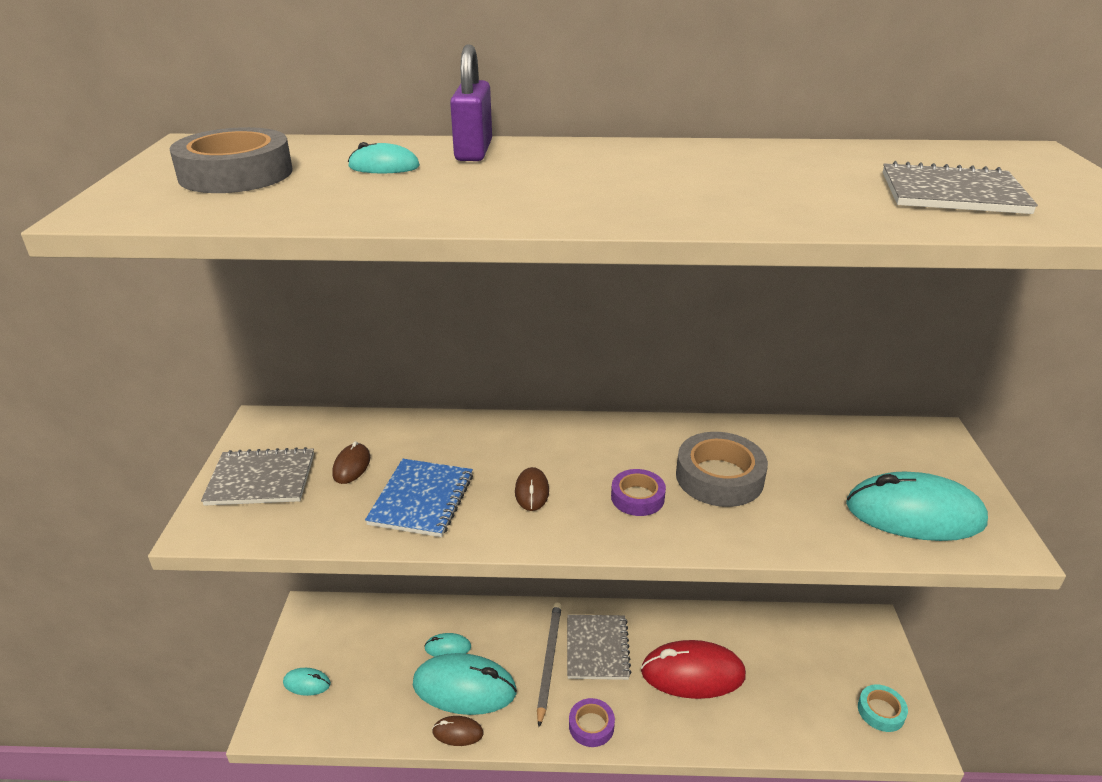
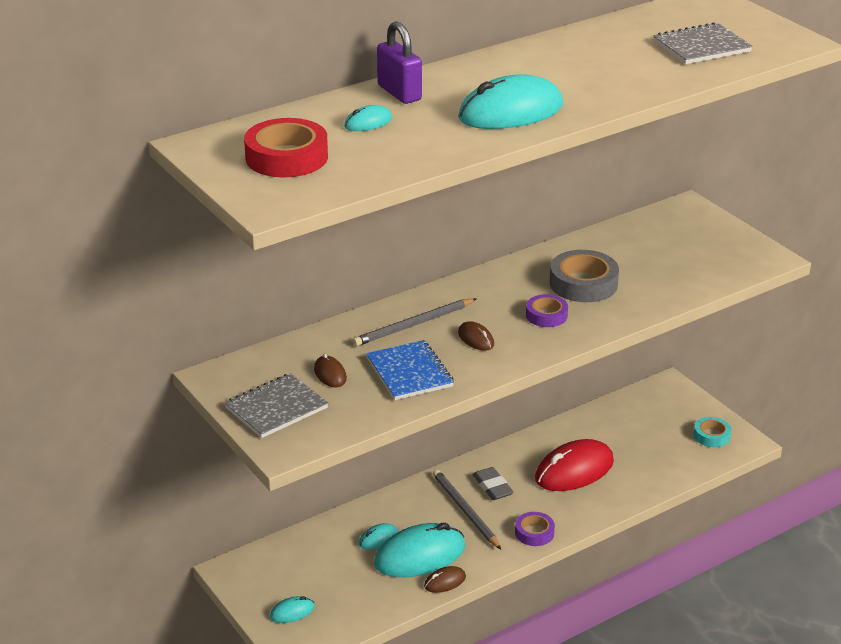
camera: 35 degrees left, 0 degrees up
(236, 174) = (286, 157): grey tape -> red tape
(490, 448) = (413, 325): none -> grey pencil
(597, 648) = (492, 487): grey notebook -> grey eraser
(914, 514) = (713, 260): turquoise mouse -> turquoise mouse (510, 112)

